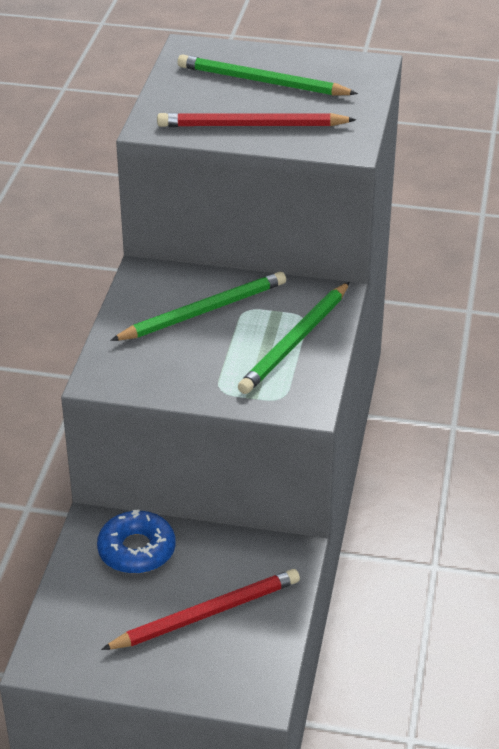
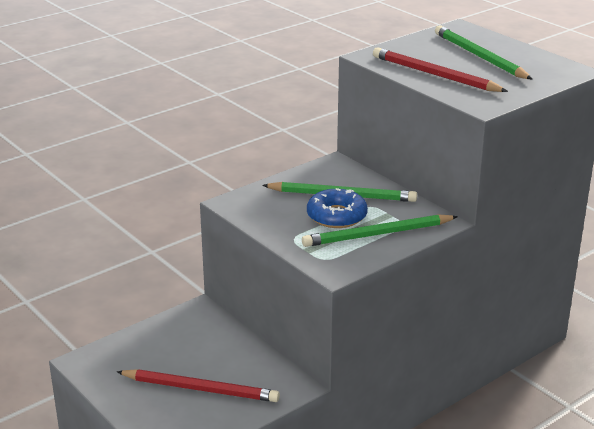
camera: 40 degrees right, 10 degrees down
(136, 550) = (206, 335): blue donut -> blue donut (336, 216)

